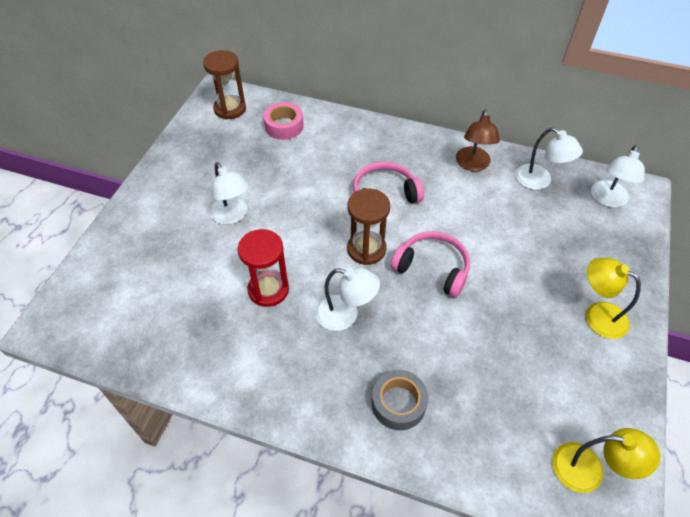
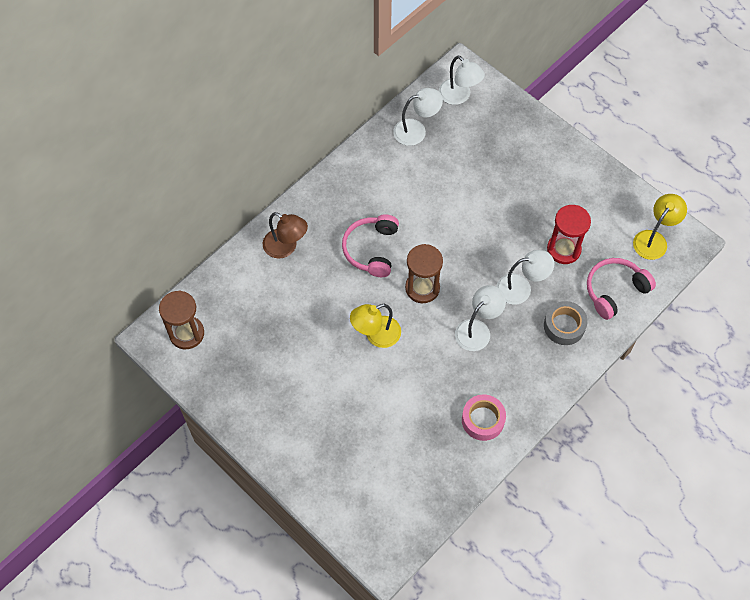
camera: 65 degrees left, 10 degrees up
(232, 216) = (333, 377): white lamp -> white lamp (521, 288)
(268, 289) = (427, 375): red hourglass -> red hourglass (563, 249)
(284, 126) = (240, 294): pink tape -> pink tape (483, 420)
(432, 268) = (463, 250): pink headphones -> pink headphones (614, 290)
(473, 165) = (373, 167): brown lamp -> brown lamp (286, 247)
(597, 315) = (553, 167): yellow lamp -> yellow lamp (376, 335)

